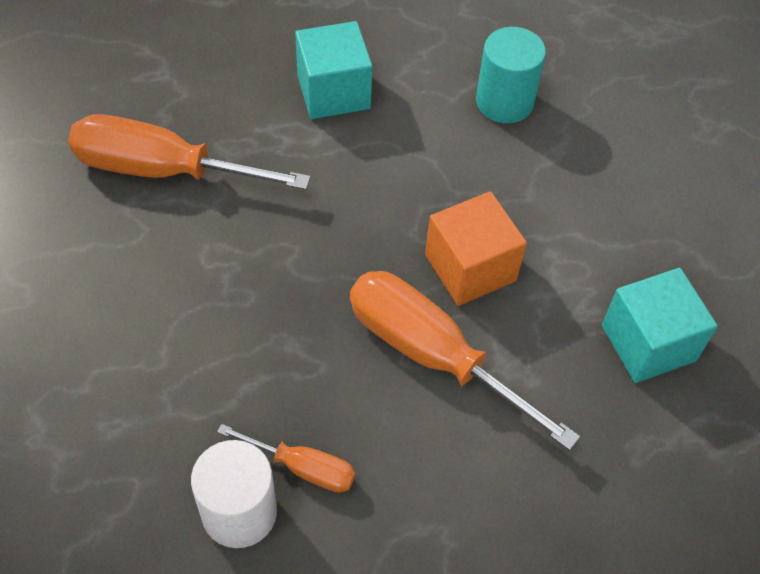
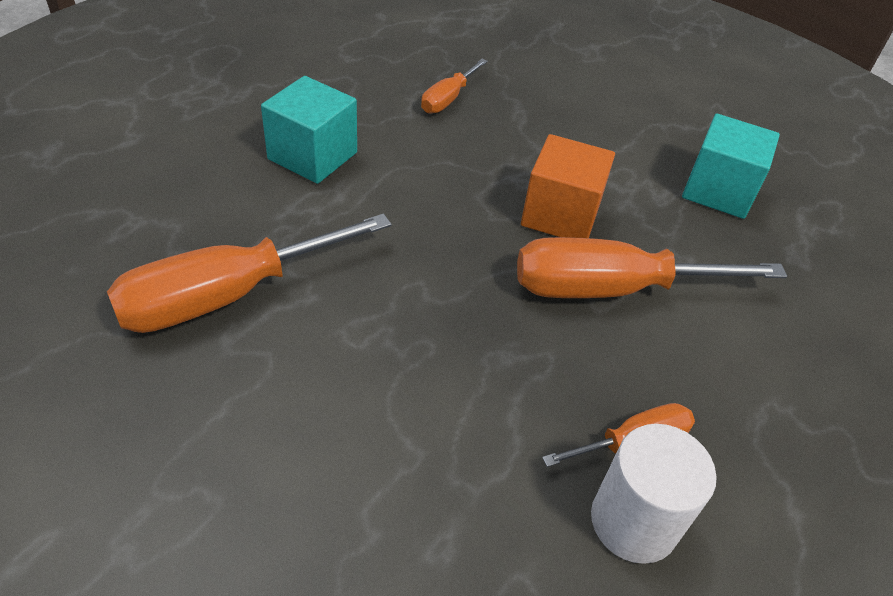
camera: 45 degrees left, 10 degrees down
(504, 102) = (448, 99): turquoise cylinder -> orange screwdriver

